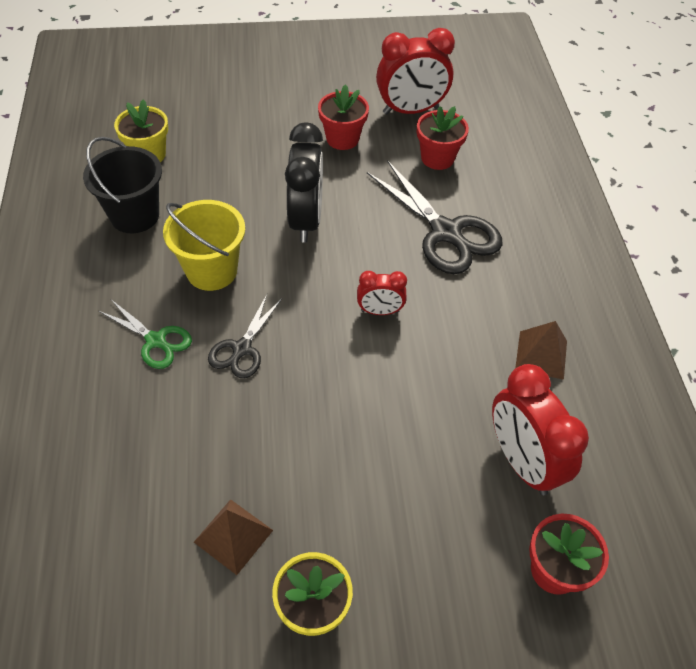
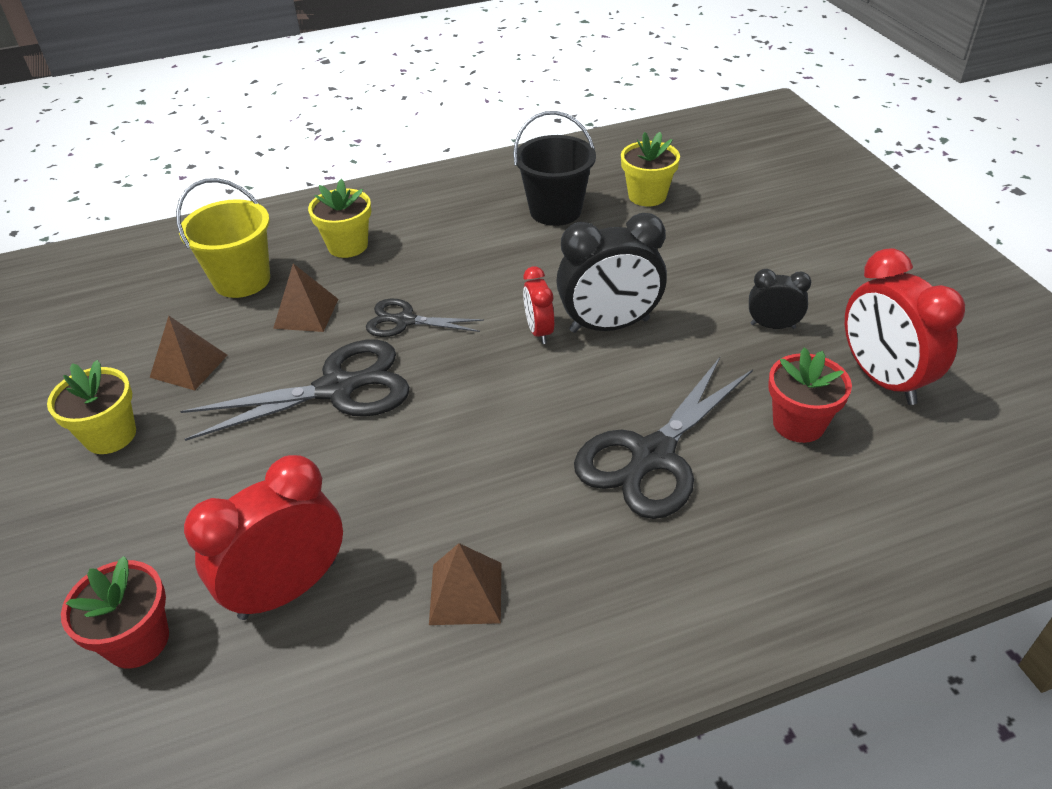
camera: 80 degrees right, 10 degrees down
(98, 380) = (348, 246): none -> yellow flower pot
(156, 341) = (400, 265): green scissors -> none
(195, 426) = (306, 313): none -> brown pyramid
(212, 271) = (502, 276): yellow bucket -> yellow bucket (242, 280)
(313, 408) = (339, 388): none -> black scissors
(342, 139) = (773, 326): red flower pot -> black clock
(380, 311) = (490, 415): red clock -> red clock (539, 331)

